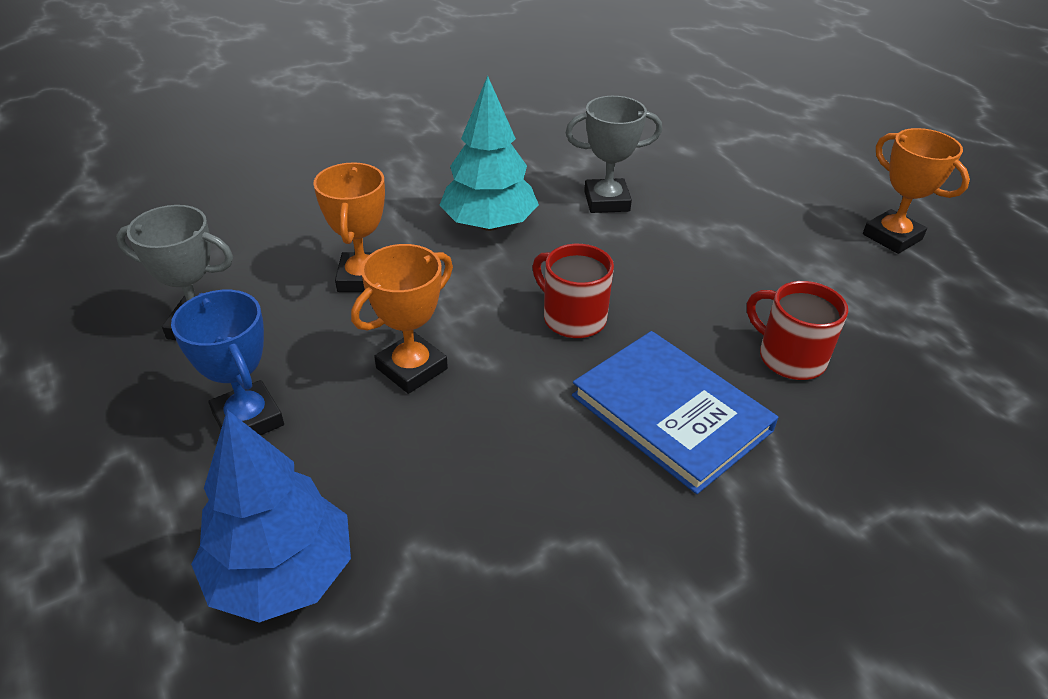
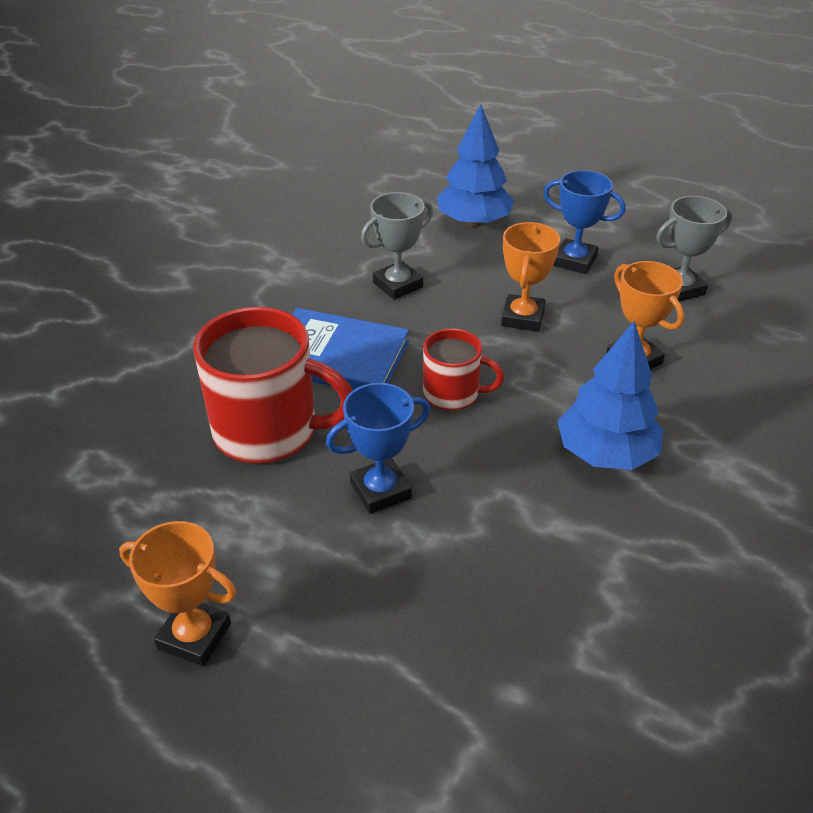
camera: 150 degrees right, 0 degrees up
(489, 224) = (605, 453): turquoise tree -> blue tree
(606, 201) = (530, 539): grey trophy -> grey trophy (398, 285)
(702, 268) = (380, 490): none -> blue trophy
(789, 357) = (269, 431): red mug -> red mug, size x1.79

